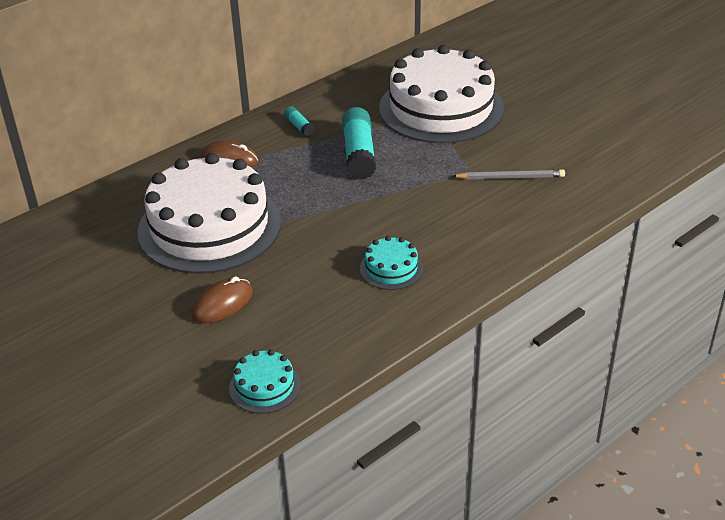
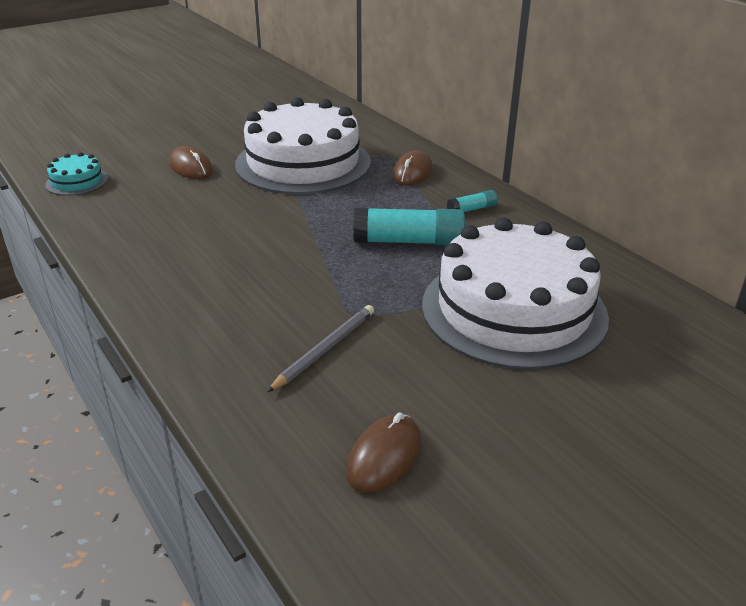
camera: 95 degrees right, 5 degrees down
(391, 268) = (187, 246): turquoise cake -> none
(510, 177) = (325, 349): grey pencil -> grey pencil turned 150 degrees counterclockwise
(597, 147) = (384, 457): none -> brown mouse

